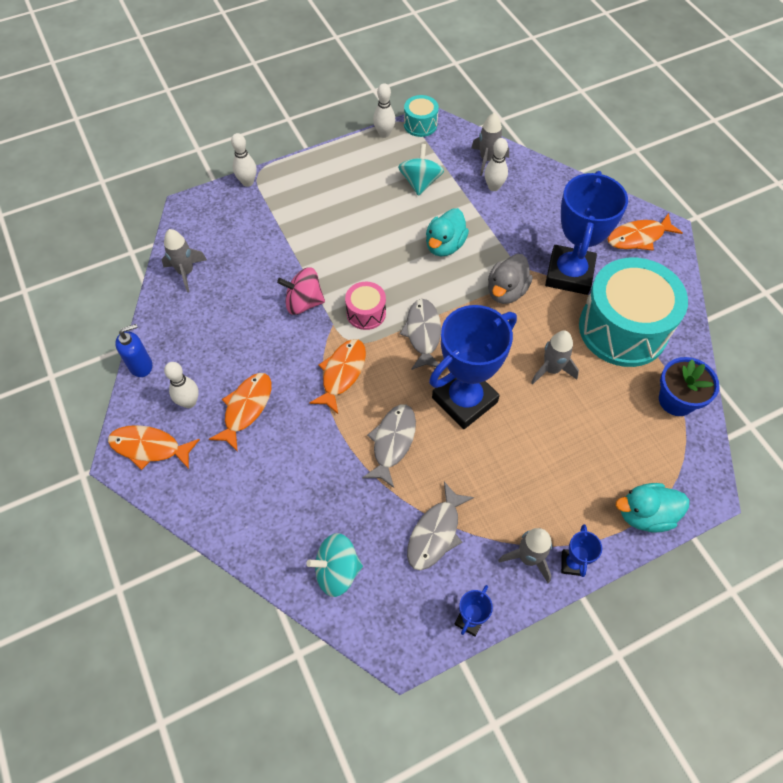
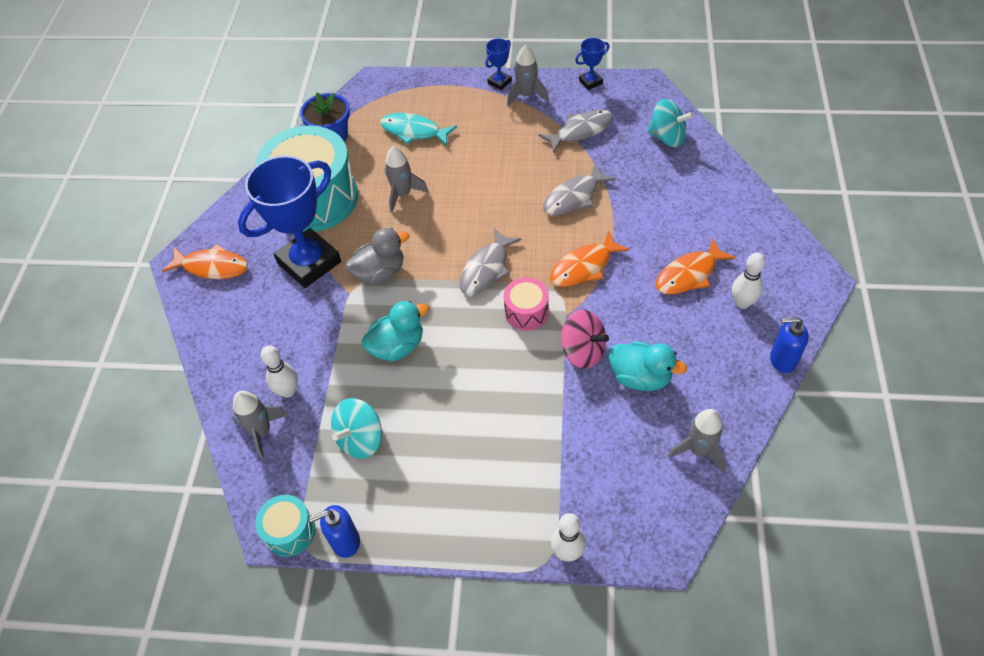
camera: 145 degrees left, 5 degrees down
(149, 447) = (793, 279): orange fish -> none
(384, 134) = (345, 541): white bowling pin -> blue soap dispenser
(464, 400) = (492, 202): blue trophy -> none
(604, 445) = (414, 131): none -> turquoise fish
(645, 514) = (427, 86): turquoise duck -> turquoise duck (640, 377)

